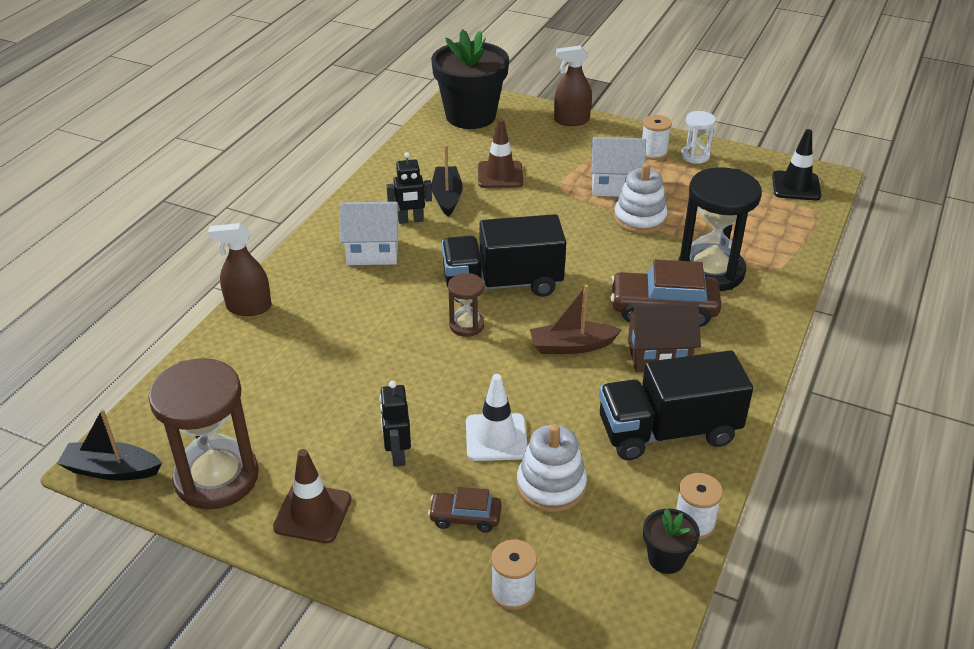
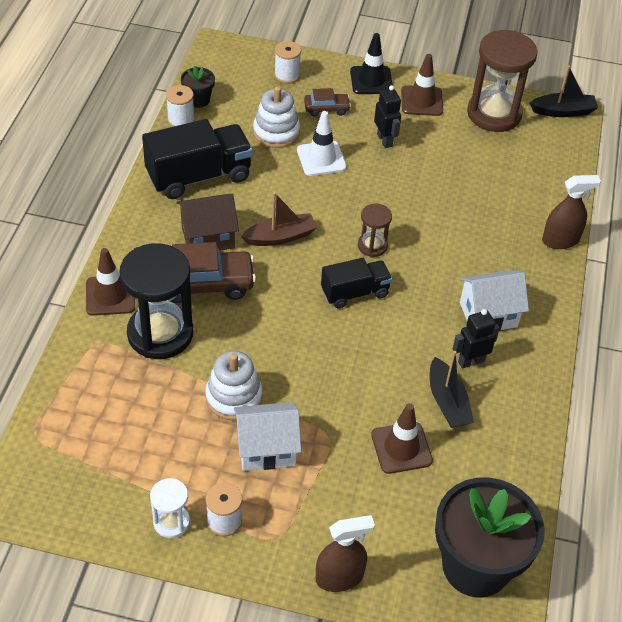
camera: 165 degrees right, 10 degrees up
(502, 284) = (355, 293): black truck -> black truck, size x0.61
(767, 309) = (110, 295): none -> brown traffic cone
(796, 186) = (51, 480): black traffic cone -> black traffic cone (371, 80)

